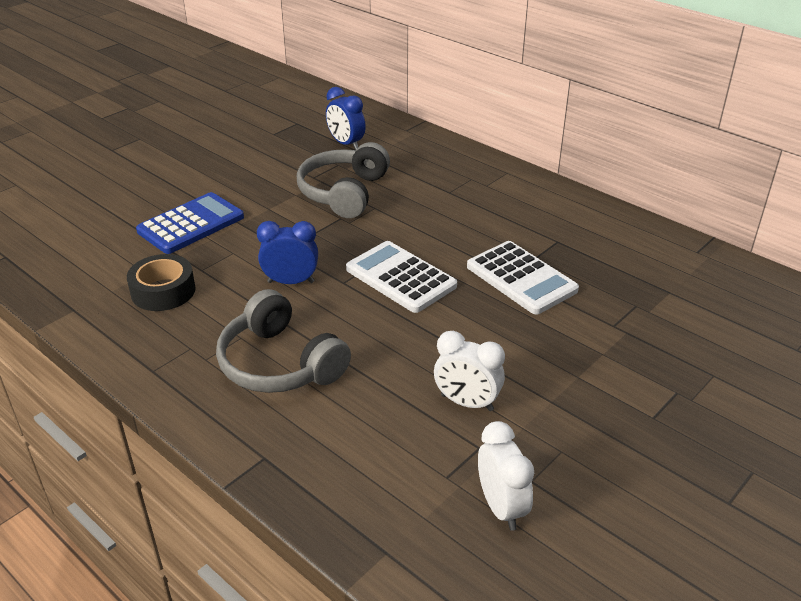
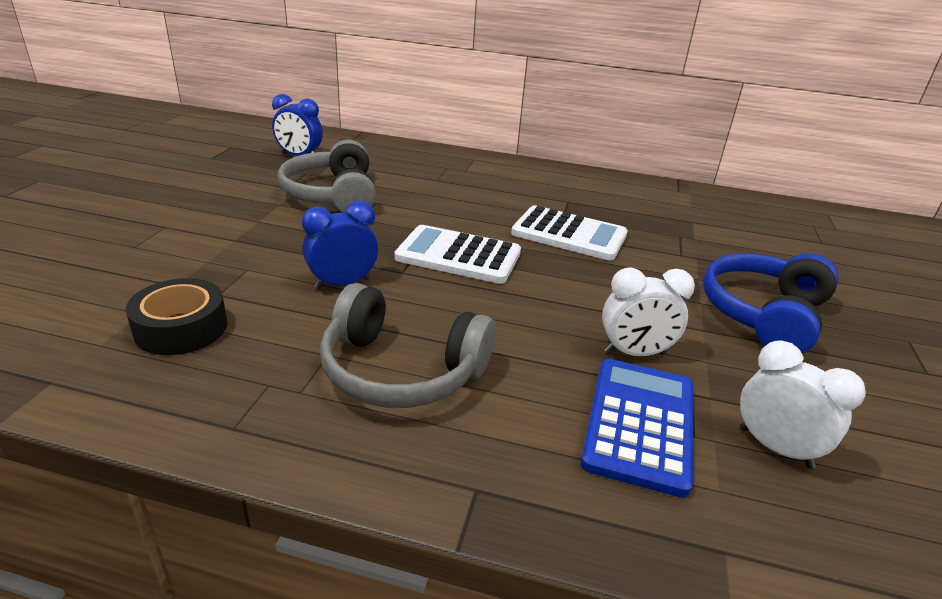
camera: 30 degrees left, 5 degrees down
(191, 224) = (169, 251): blue calculator -> blue calculator (639, 424)
(627, 404) = (764, 314): none -> blue headphones

